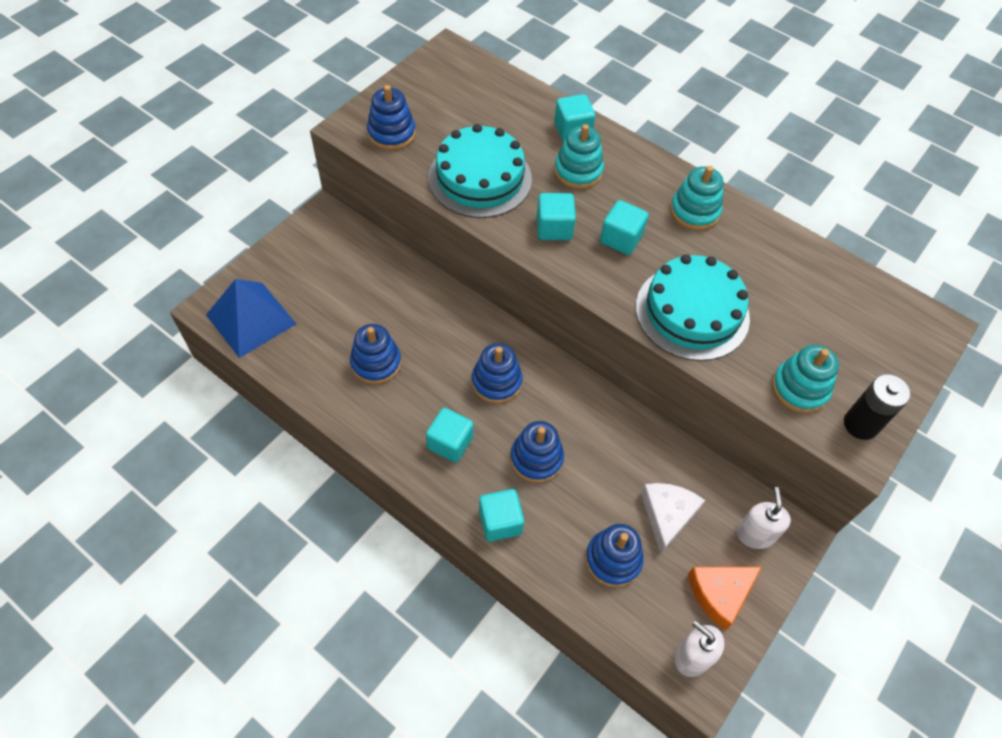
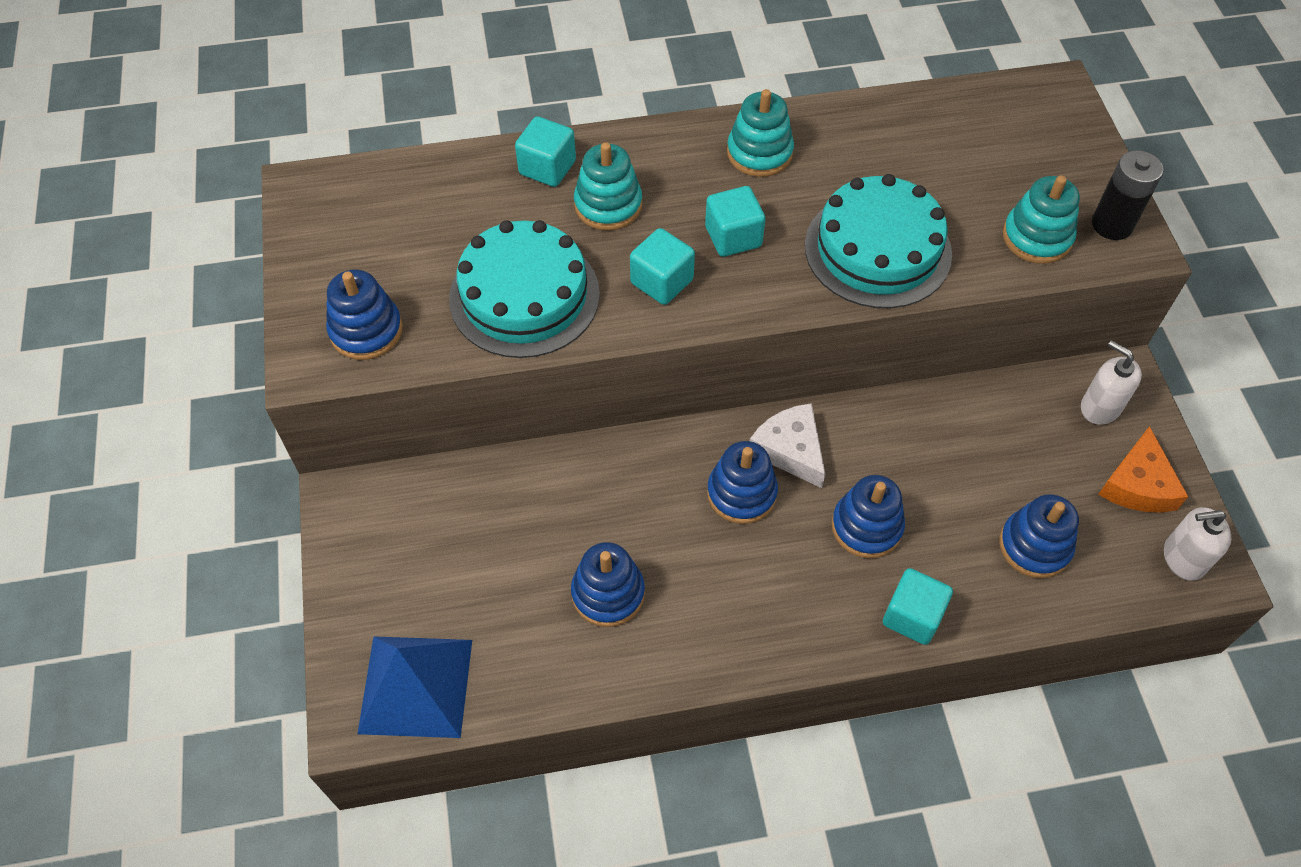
camera: 45 degrees left, 0 degrees up
(450, 443) = (778, 594): turquoise cube -> none
(667, 515) = (1024, 462): white cheese -> white cheese (790, 450)

